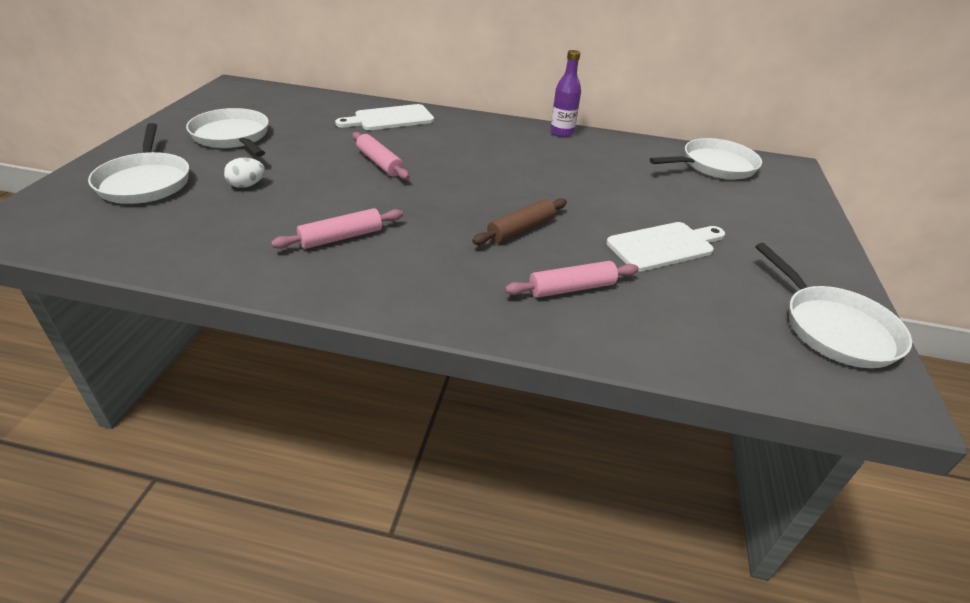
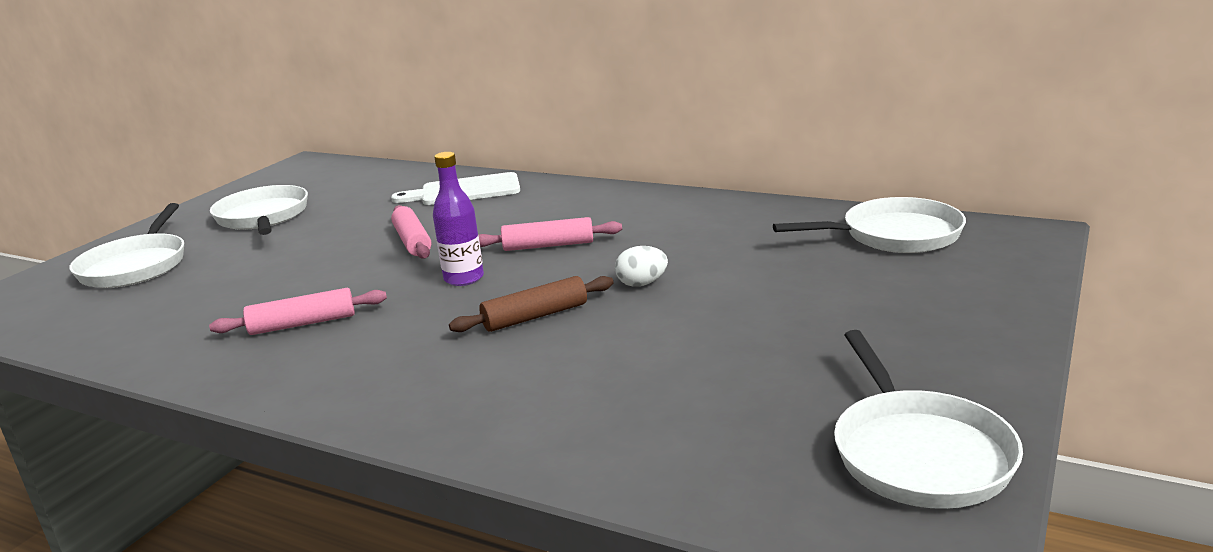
camera: 20 degrees right, 15 degrees down
(247, 185) = (240, 268): white egg -> white egg (642, 284)
(561, 132) = (687, 199): purple bottle -> purple bottle (464, 278)
(571, 288) = (548, 387): pink rolling pin -> pink rolling pin (548, 246)
(664, 246) = (727, 339): white cutting board -> none

